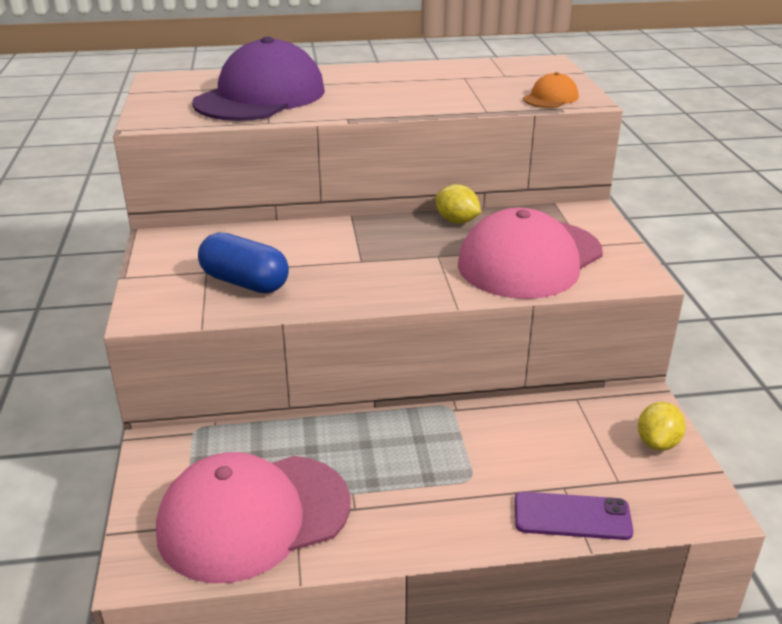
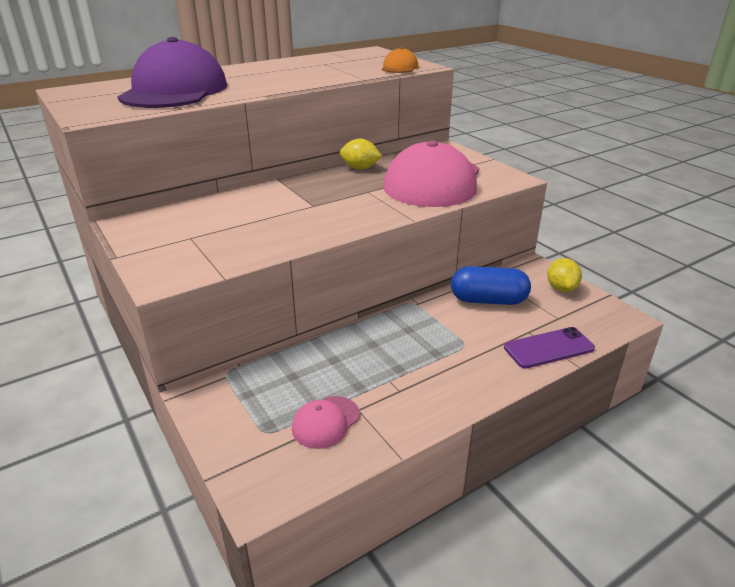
camera: 25 degrees left, 0 degrees up
(245, 282) = (232, 238): blue capsule -> blue capsule (488, 300)
(254, 516) = (326, 422): pink cap -> pink cap, size x0.44

